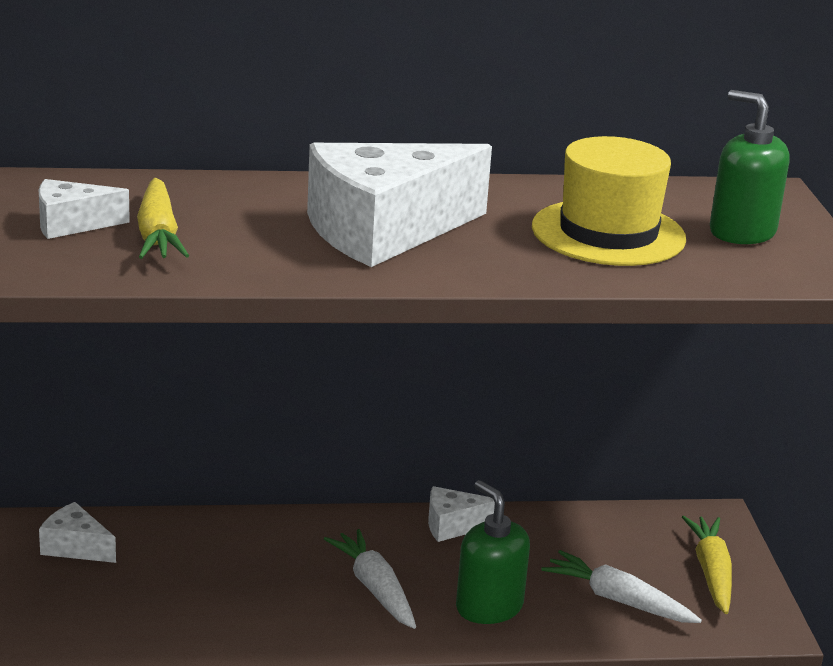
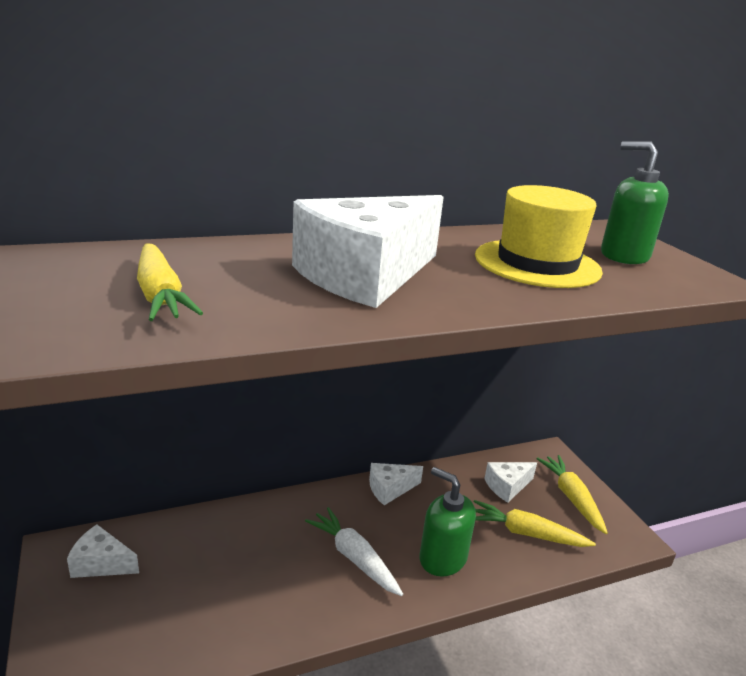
camera: 15 degrees left, 0 degrees up
(71, 224) = (67, 292): white cheese -> white cheese (507, 486)
(617, 600) = (525, 533): white carrot -> yellow carrot

